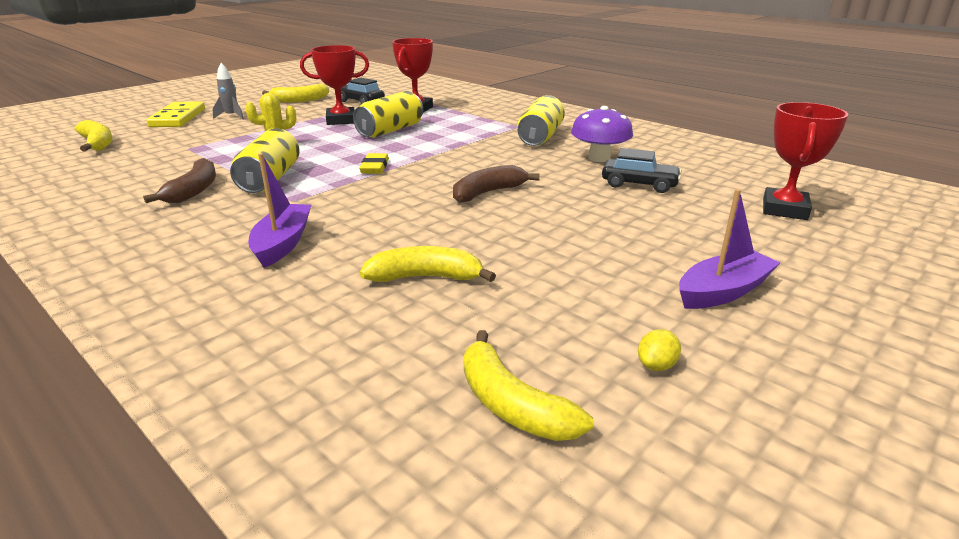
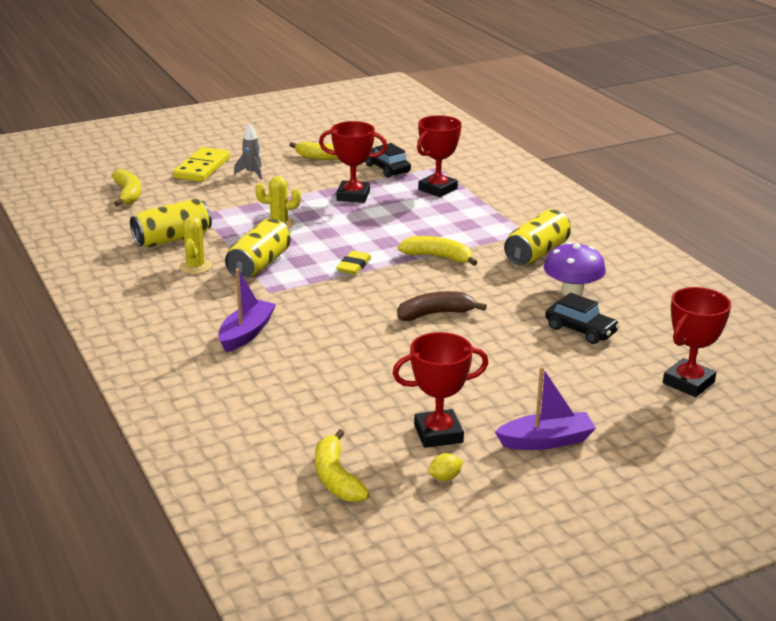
camera: 20 degrees right, 0 degrees up
(194, 190) = (195, 266): brown banana -> yellow cactus
(390, 130) = (394, 219): yellow can -> yellow can (172, 239)
(426, 277) = (335, 383): yellow banana -> yellow banana (438, 257)
(596, 310) = (438, 434): none -> red trophy

